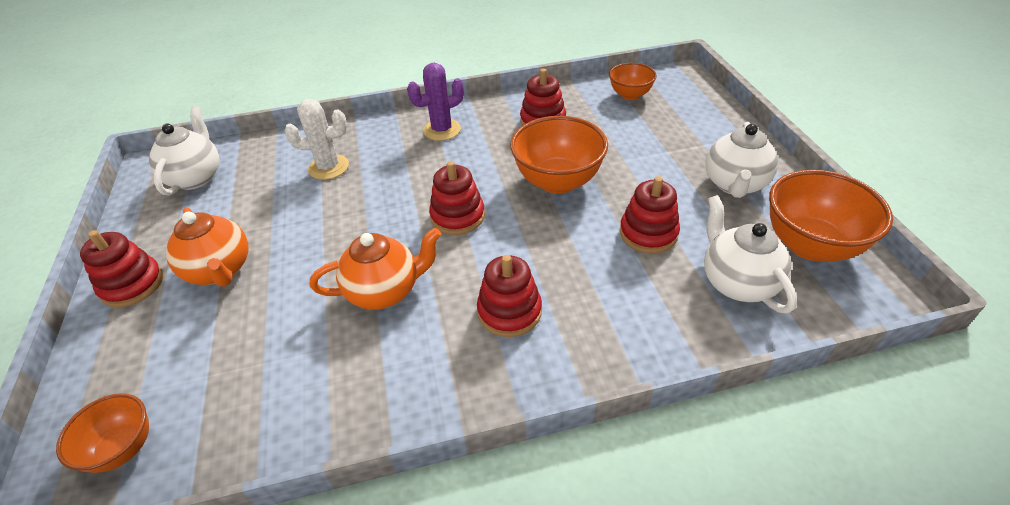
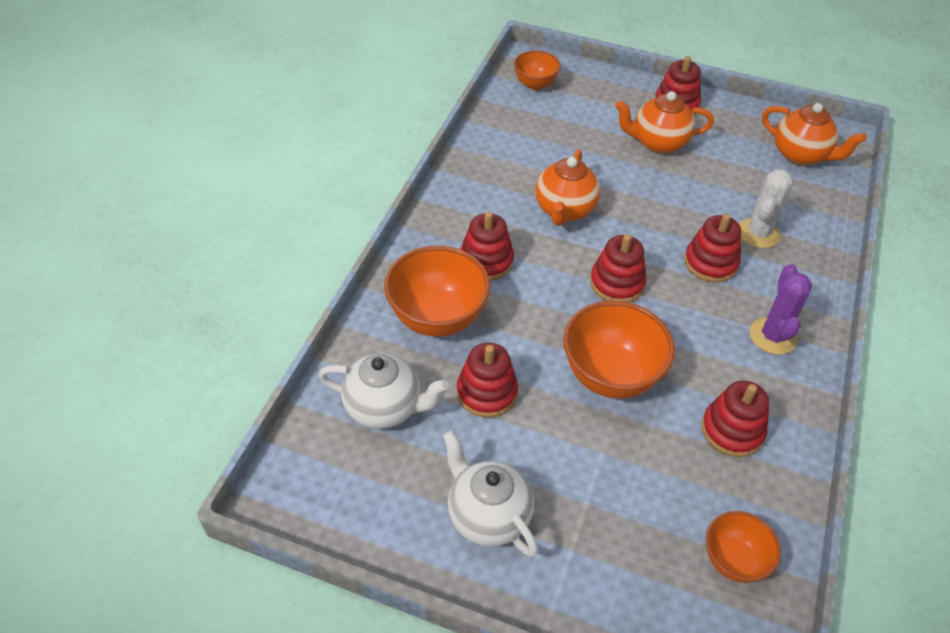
camera: 120 degrees right, 5 degrees up
(195, 177) = (800, 155): white teapot -> orange teapot
(387, 178) = (710, 263): none -> red stacking toy
(810, 245) = (366, 498): orange bowl -> orange bowl (437, 318)

